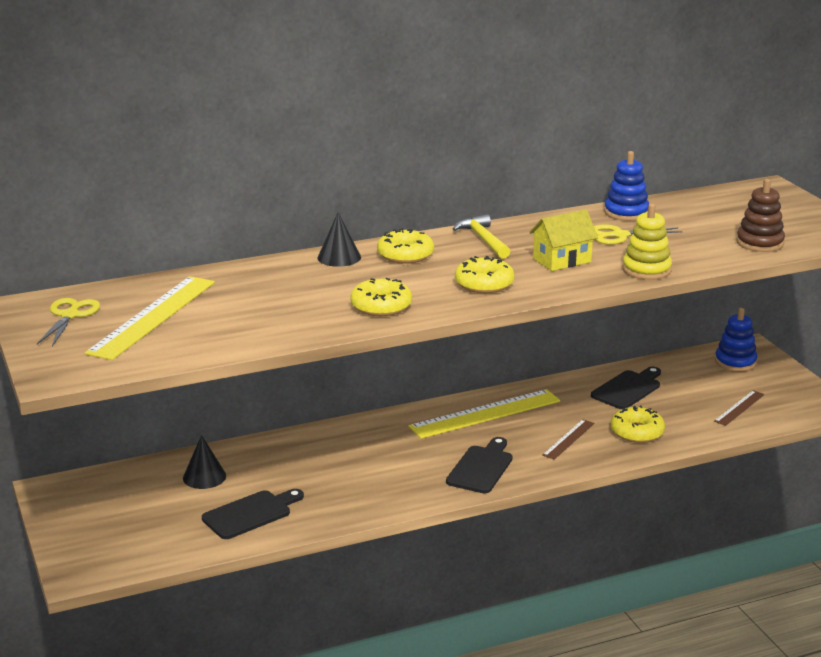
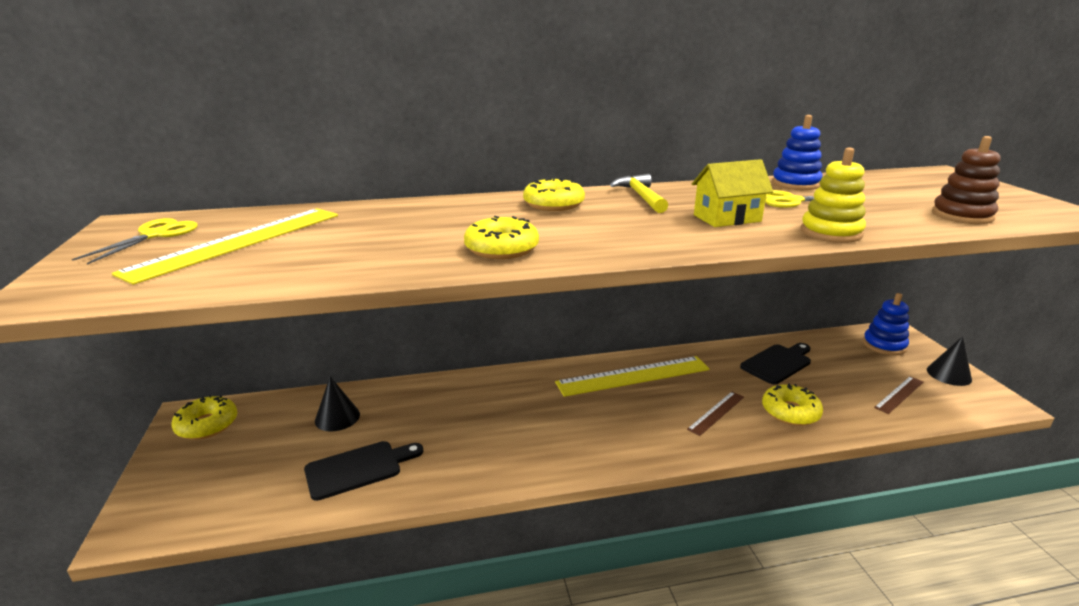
camera: 10 degrees right, 0 degrees up
(339, 257) = (483, 202): black cone -> black cone (949, 374)
(481, 467) = (619, 437): black cutting board -> none
(484, 284) = (632, 234): yellow donut -> yellow donut (207, 425)

